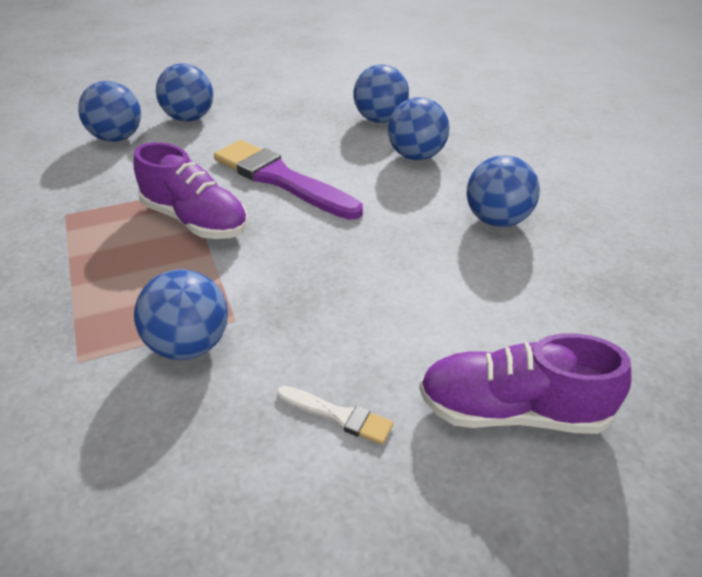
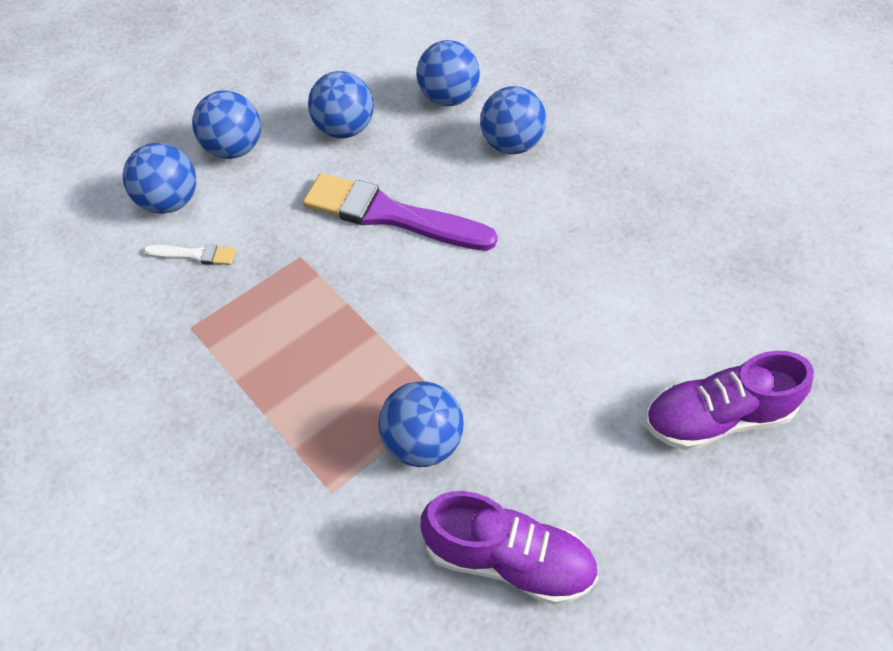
camera: 20 degrees left, 15 degrees up
(196, 221) = (336, 296): purple shoe -> purple shoe (508, 559)
(338, 415) = (586, 468): white brush -> white brush (195, 255)
(497, 220) = (624, 212): blue ball -> blue ball (344, 129)

